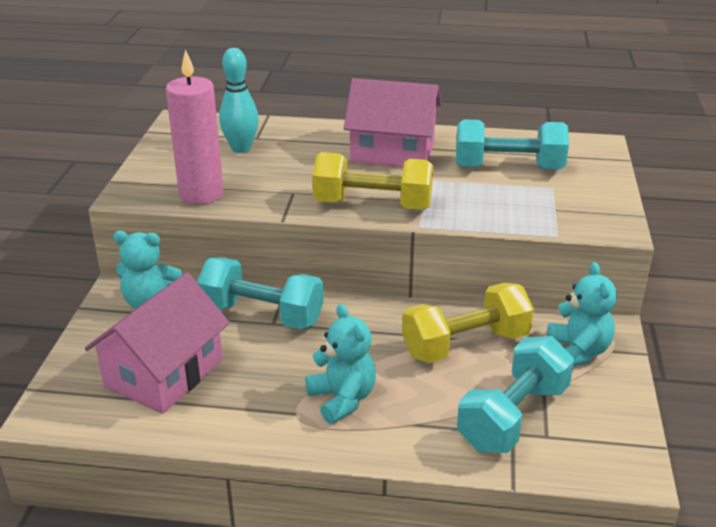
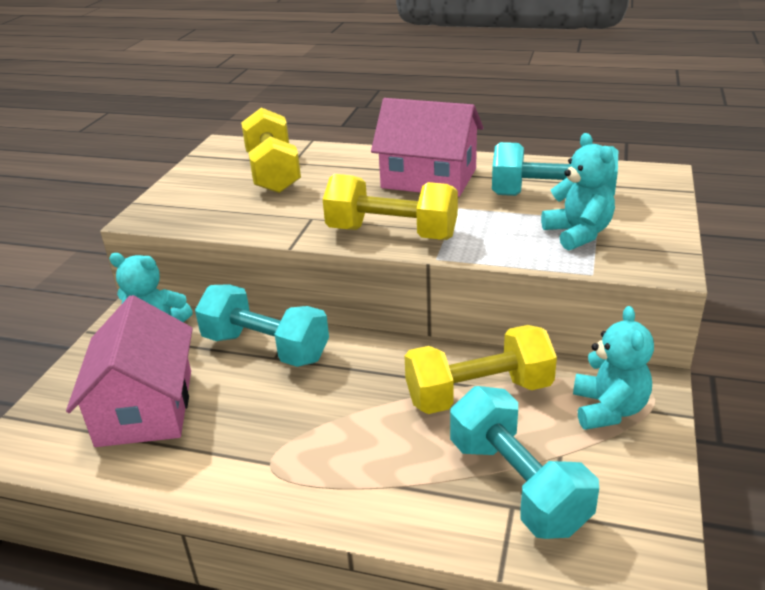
camera: 10 degrees right, 0 degrees up
(164, 373) = (145, 407): pink house -> pink house turned 45 degrees counterclockwise
(201, 194) = (216, 218): pink candle -> none
(241, 148) = (273, 172): turquoise bowling pin -> yellow dumbbell
(342, 399) = (325, 450): turquoise teddy bear -> turquoise teddy bear (578, 234)
(513, 416) = (517, 485): turquoise dumbbell -> turquoise dumbbell turned 75 degrees counterclockwise

